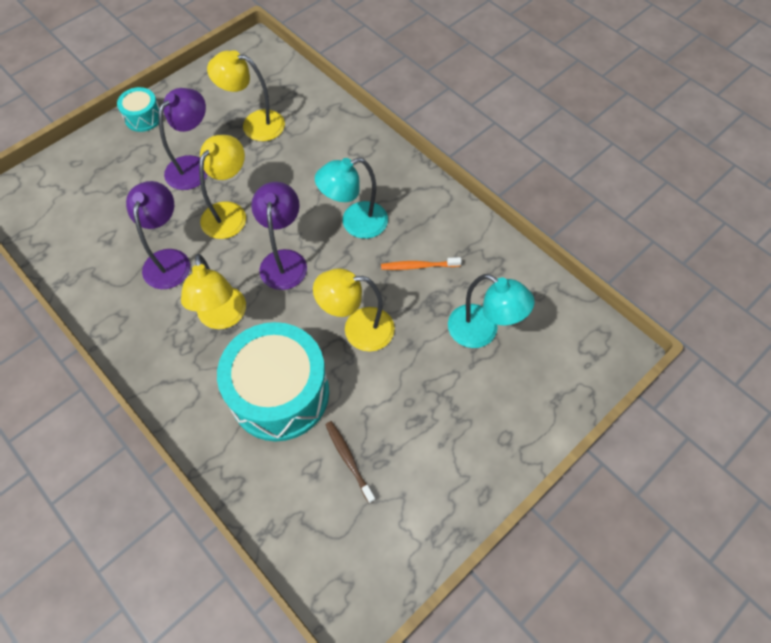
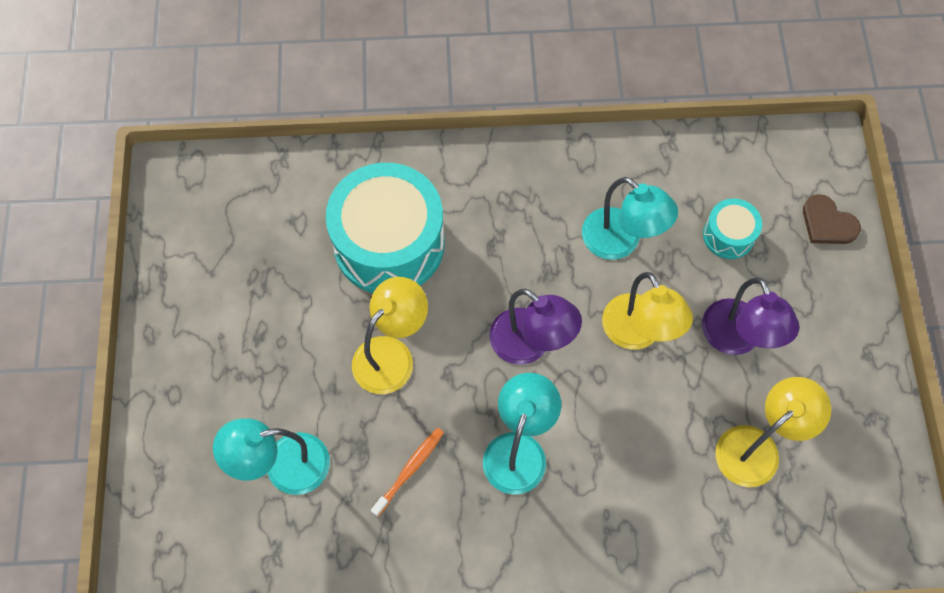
camera: 130 degrees right, 5 degrees up
(73, 167) = (827, 223): none -> brown heart
(143, 117) = (859, 333): turquoise drum -> turquoise drum (728, 235)
(169, 260) = (620, 242): purple lamp -> turquoise lamp
(223, 317) = (510, 248): yellow lamp -> none
(349, 460) = (279, 254): brown toothbrush -> none

